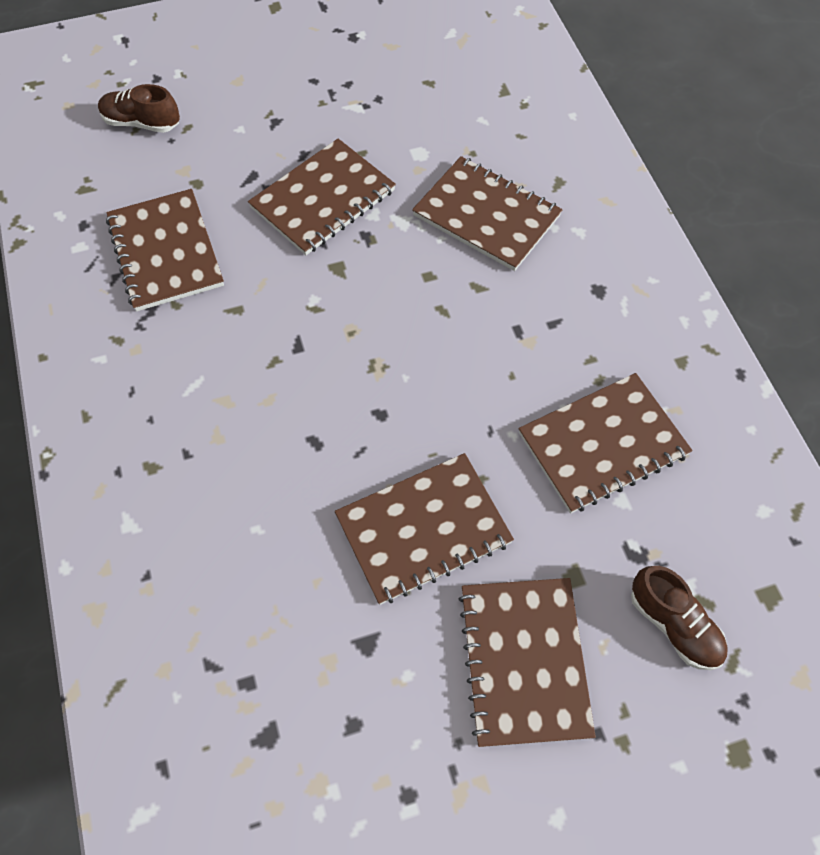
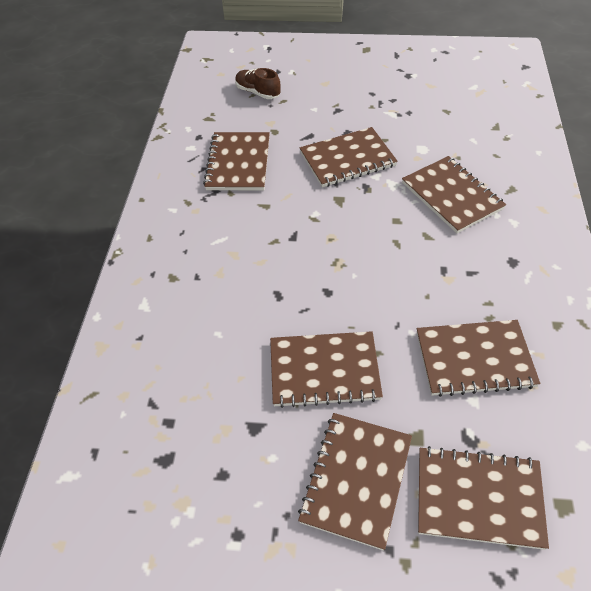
camera: 25 degrees right, 10 degrees down
(674, 625) = (478, 498): brown shoe -> brown notebook

